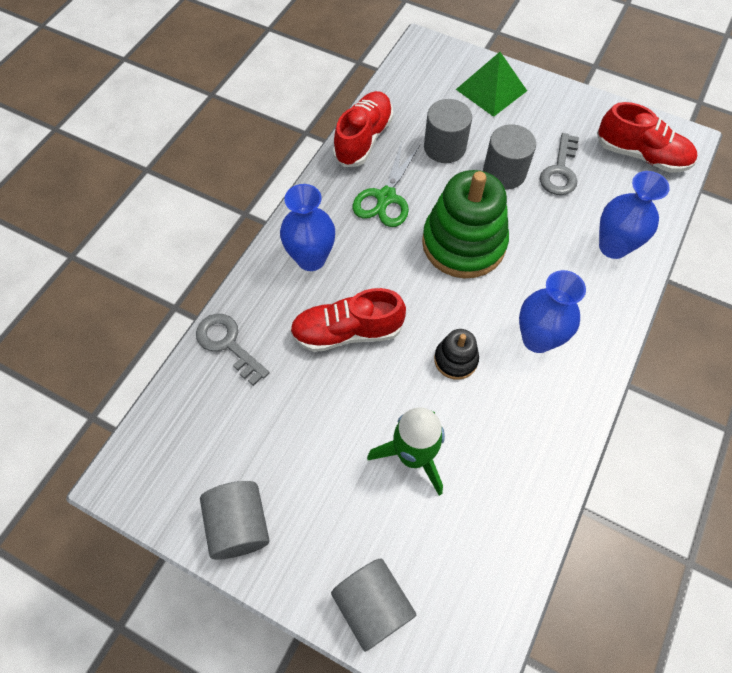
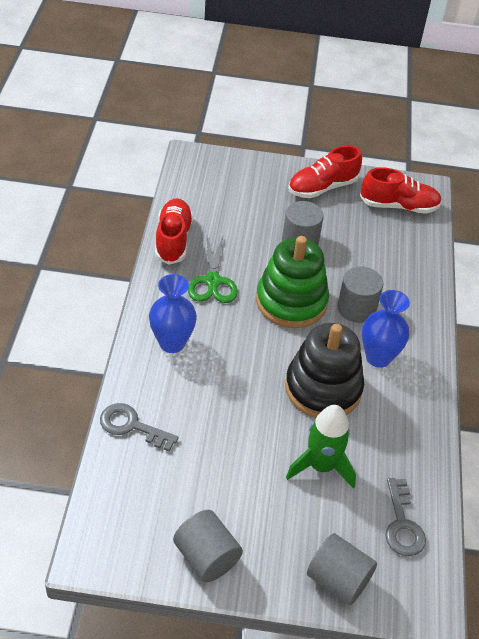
camera: 25 degrees left, 15 degrees down
(347, 332) = (228, 390): red shoe -> red shoe (322, 187)
(444, 147) = (243, 232): grey cylinder -> grey cylinder (356, 308)
(455, 359) = (323, 388): black stacking toy -> black stacking toy, size x2.10
(491, 90) = (262, 180): green pyramid -> none
(560, 171) = (343, 230): grey key -> grey key (402, 524)
(613, 246) = (406, 277): blue vase -> none

